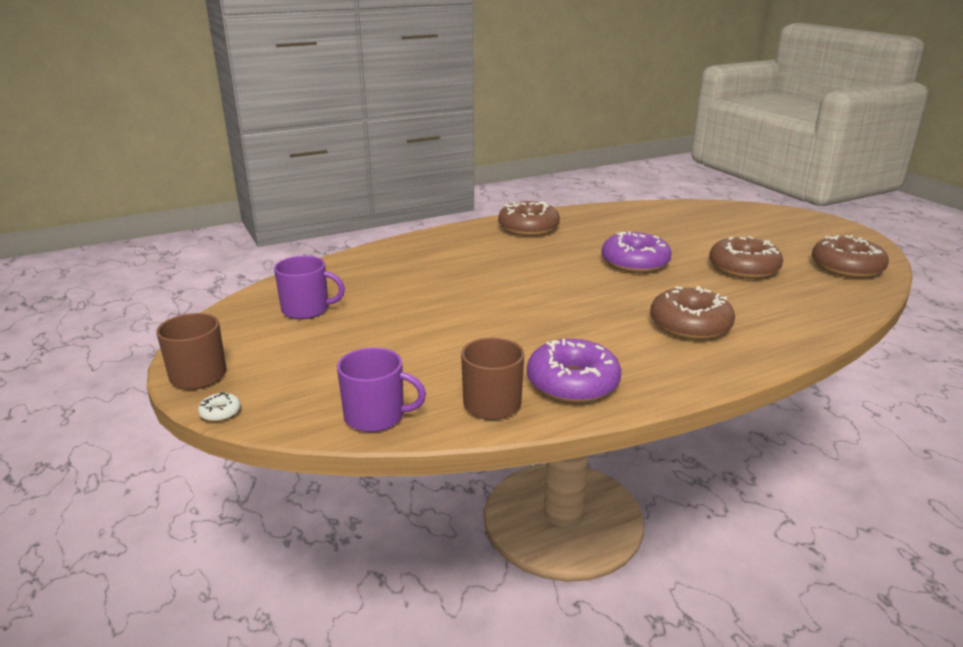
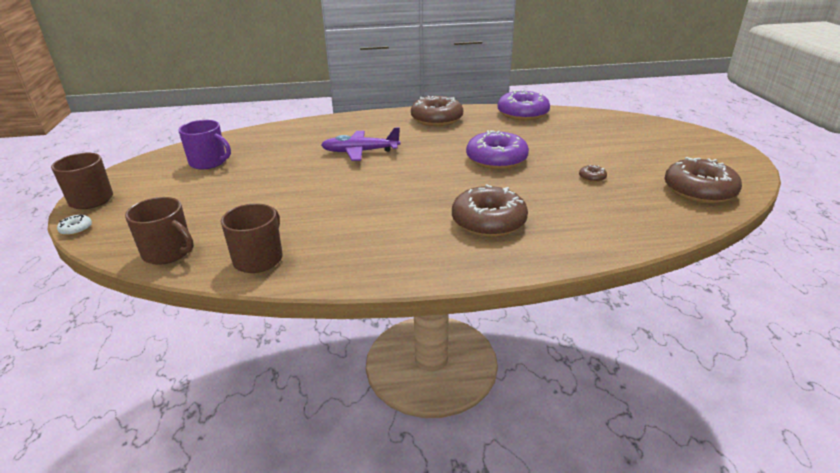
camera: 20 degrees right, 5 degrees up
(376, 416) = (168, 252): purple mug -> brown mug
(481, 273) = (360, 152): none -> purple plane
(572, 383) = (337, 254): purple donut -> purple donut (522, 113)
(743, 268) = (592, 177): brown donut -> brown donut, size x0.41

